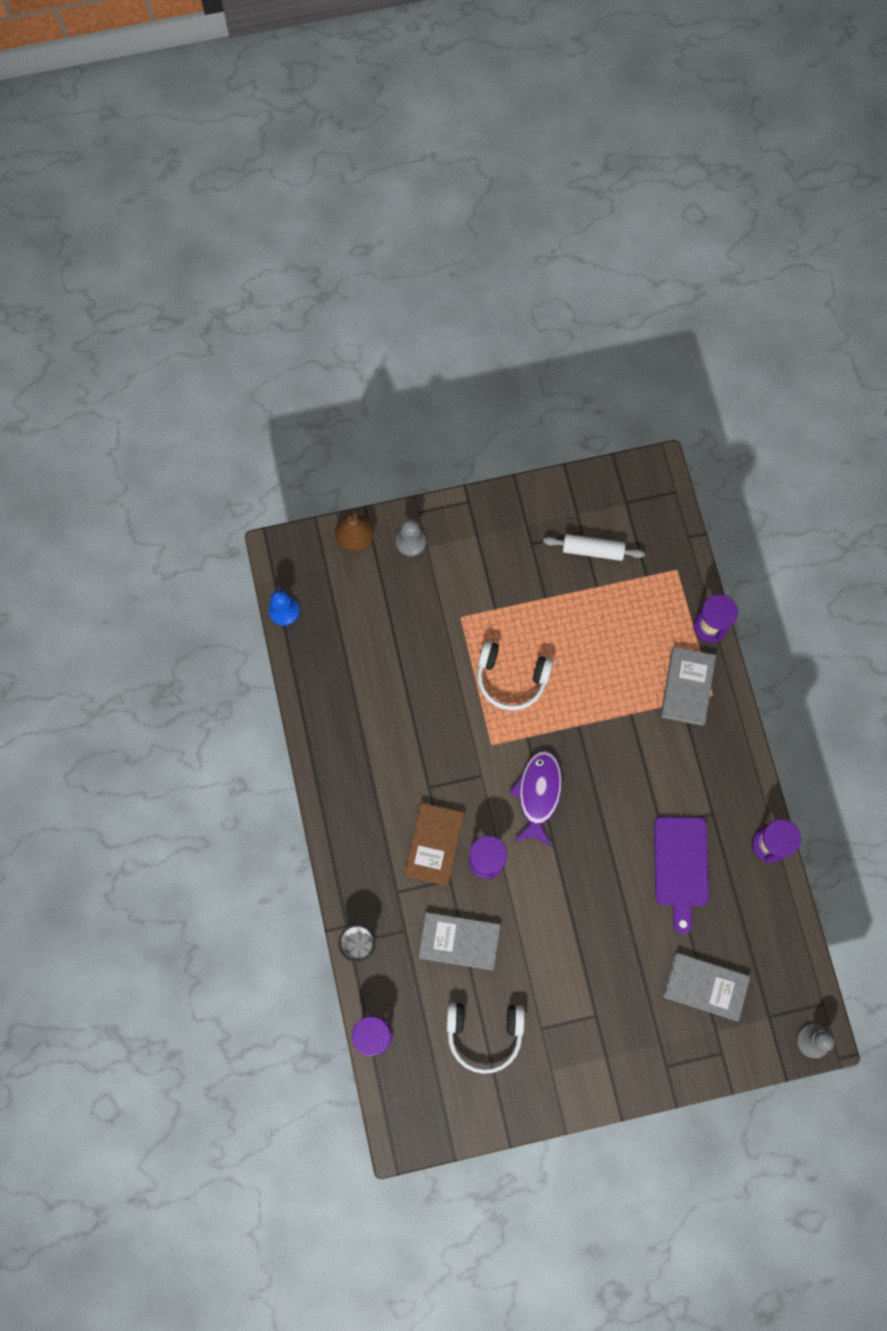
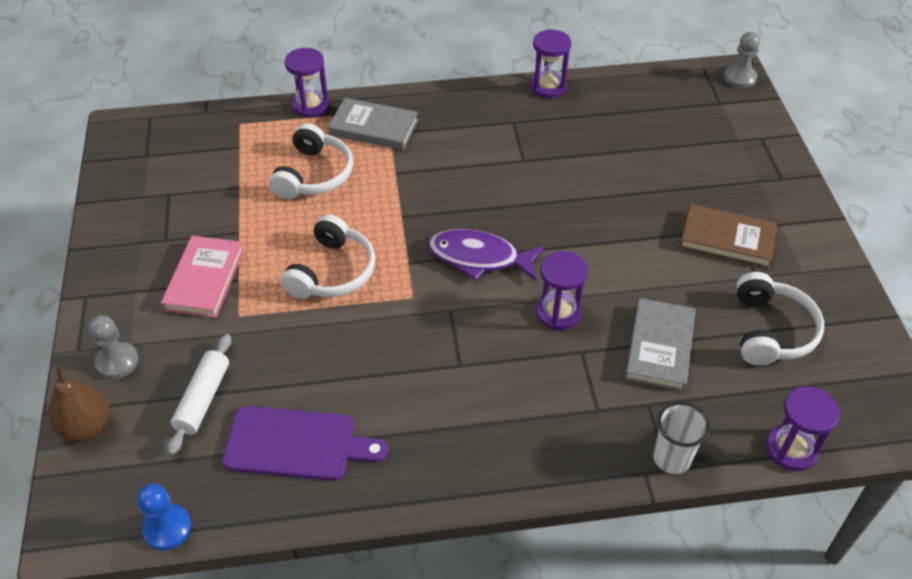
camera: 85 degrees left, 25 degrees down
(434, 844) = (536, 364): brown book -> brown book (727, 239)
(493, 583) = (204, 279): none -> pink book
(592, 550) = (193, 187): white rolling pin -> white rolling pin (203, 399)
(619, 645) = (314, 175): none -> white headphones
(680, 866) = (568, 149): purple cutting board -> purple cutting board (297, 444)
(705, 986) = (694, 143): grey book -> none

